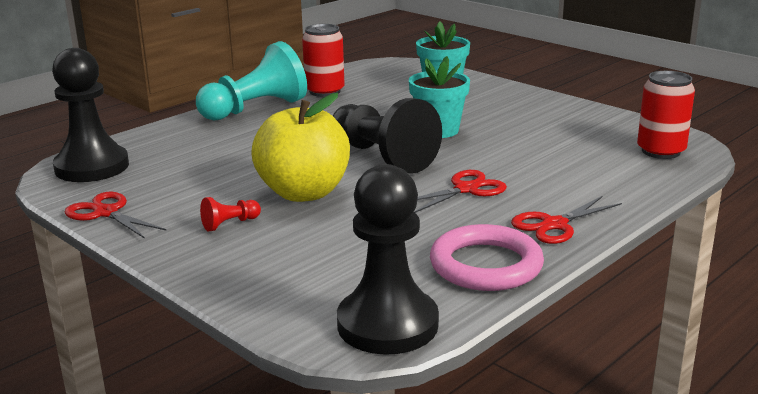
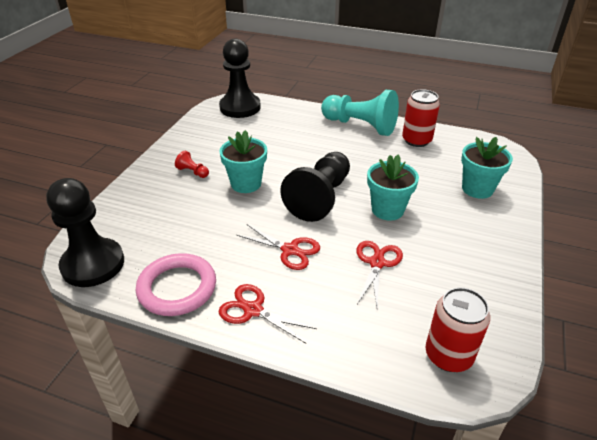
camera: 65 degrees right, 15 degrees up
(106, 213) = (189, 131): red scissors -> red scissors (377, 263)
(304, 193) = (246, 184): yellow apple -> turquoise flower pot

